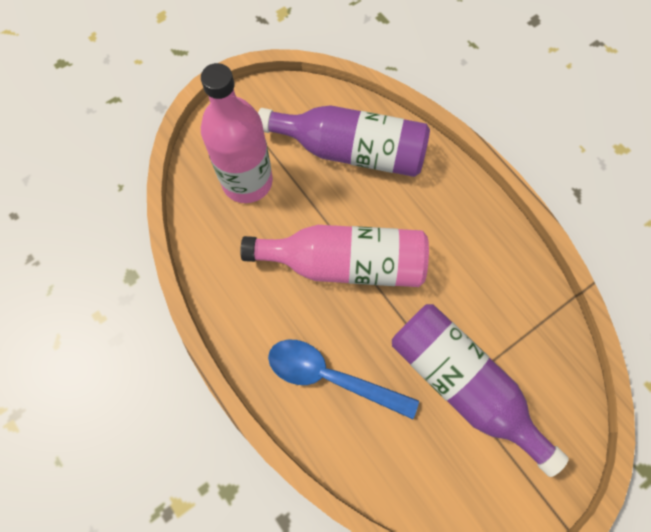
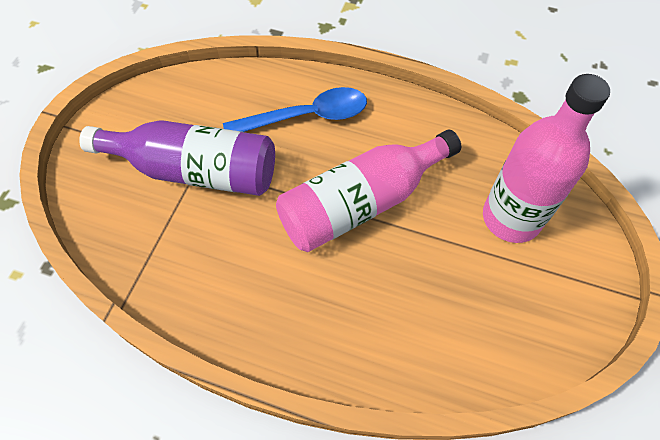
camera: 145 degrees right, 10 degrees down
(351, 150) = (445, 317): purple bottle -> none

